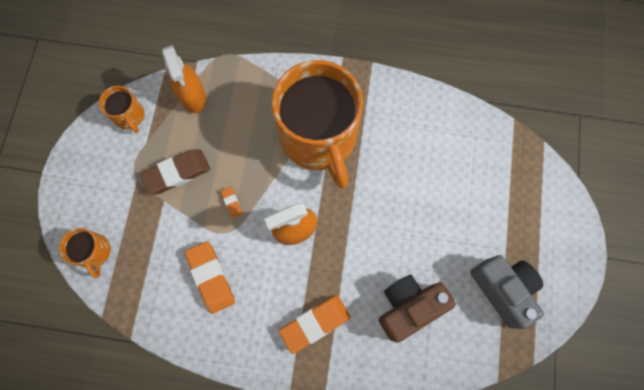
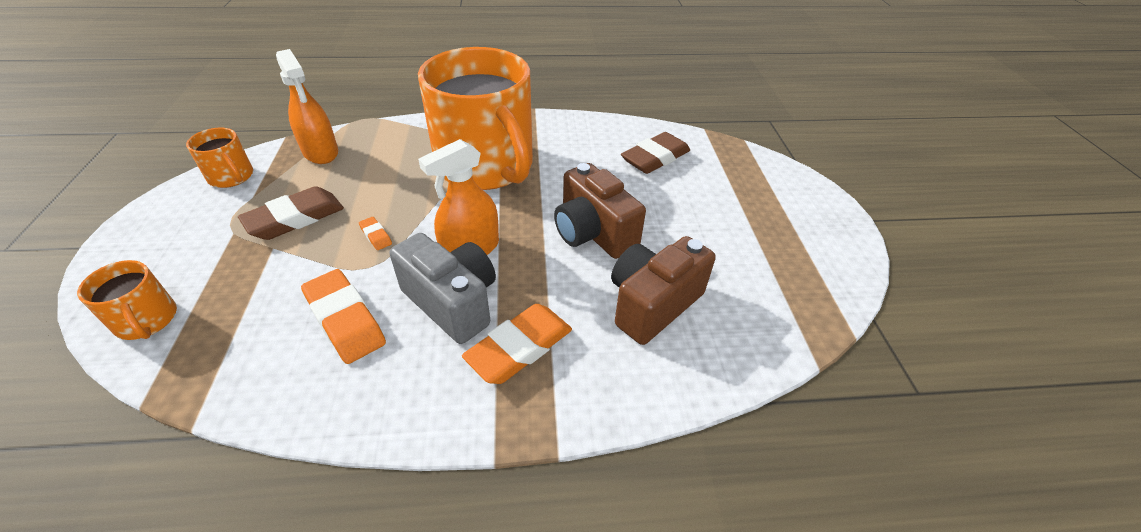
camera: 15 degrees left, 30 degrees down
(385, 231) = (593, 233): none -> brown camera
(457, 153) = (655, 158): none -> brown eraser
(503, 289) = (769, 265): grey camera -> grey camera (452, 302)

